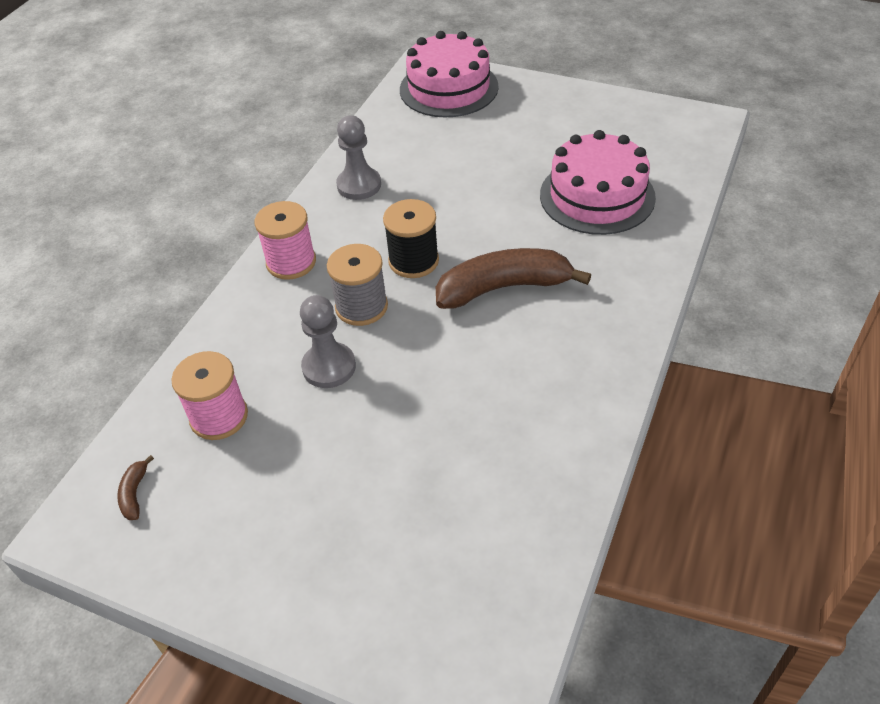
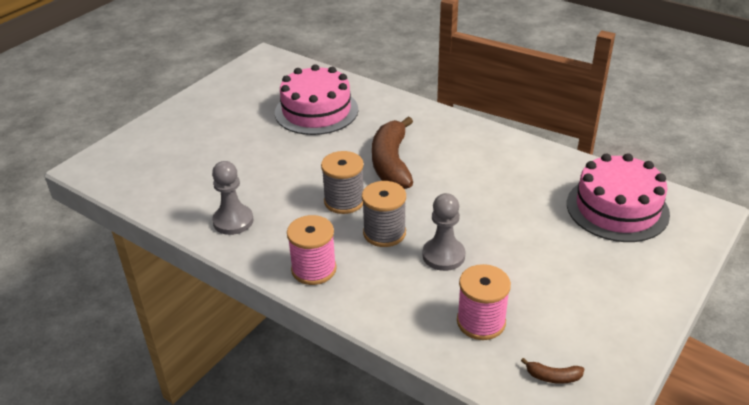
camera: 80 degrees left, 10 degrees down
(413, 261) = (344, 201): black spool -> grey spool
(449, 88) = (132, 157): pink cake -> pink cake (617, 208)

